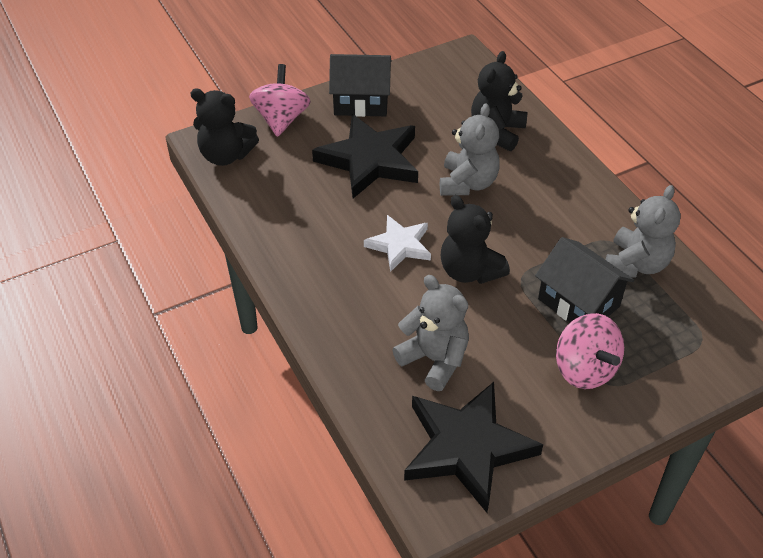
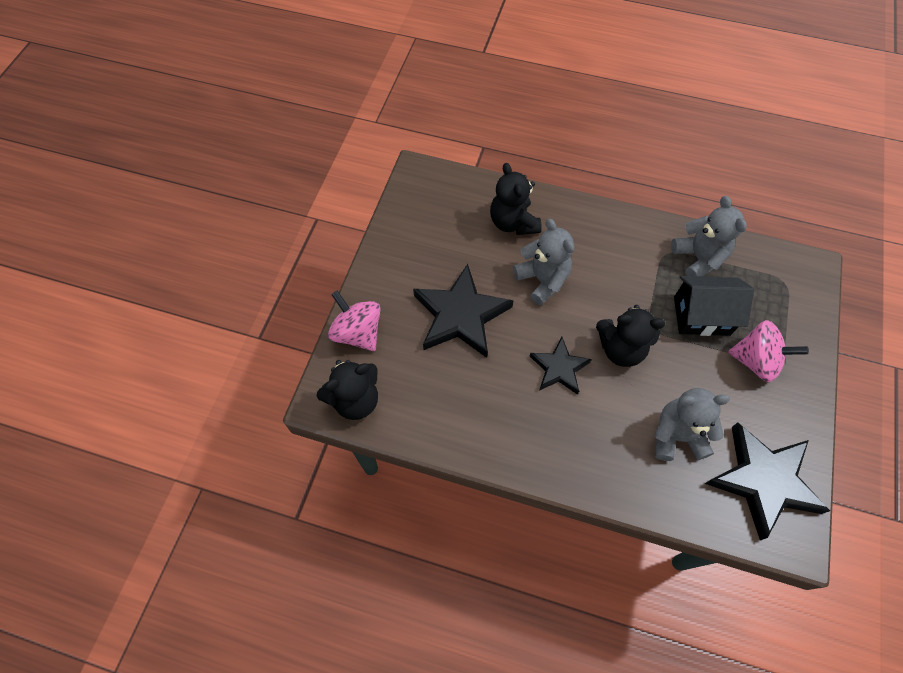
camera: 45 degrees left, 15 degrees up
(361, 102) = (396, 270): black house -> none
(399, 245) = (559, 368): white star -> black star

